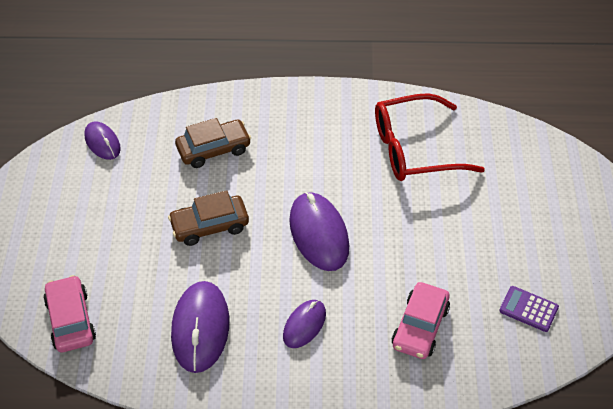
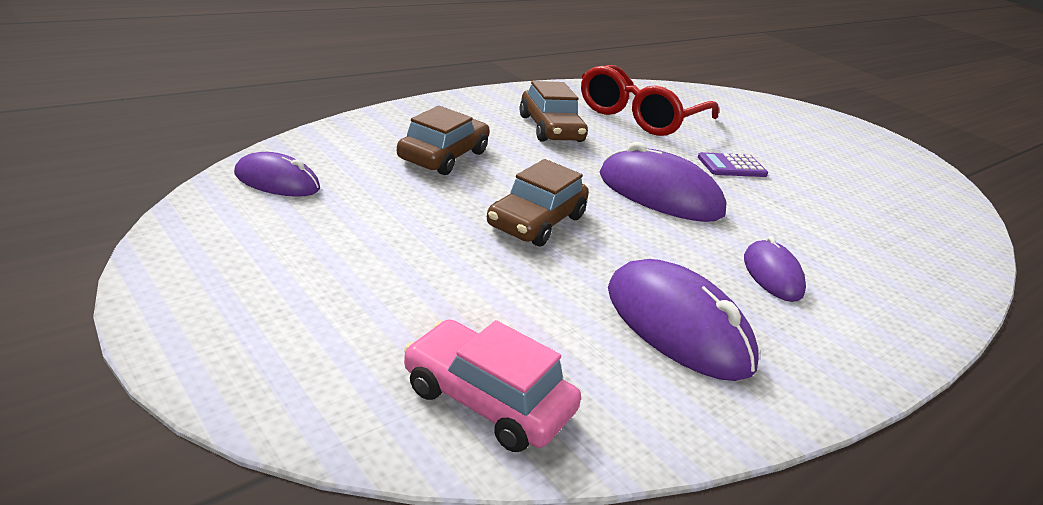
camera: 45 degrees left, 20 degrees down
(319, 143) = (550, 129): none -> brown car
(420, 327) = (860, 236): pink car -> none
(528, 309) = (900, 194): purple calculator -> purple calculator (731, 166)

